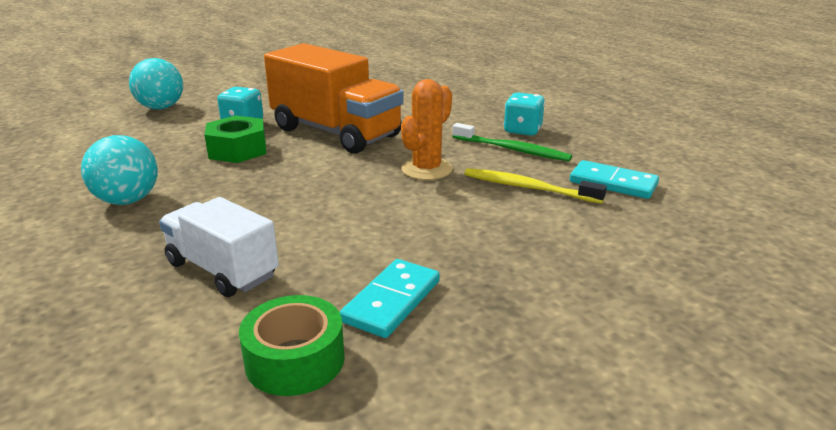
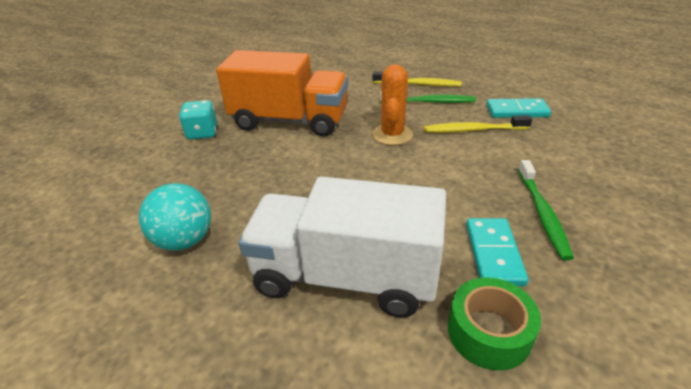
camera: 25 degrees left, 10 degrees up
(161, 108) = (106, 137): turquoise ball -> none
(222, 270) = (345, 276): white truck -> white truck, size x1.65
(238, 150) = (227, 159): green nut -> none
(499, 285) = (542, 213): none -> green toothbrush
(522, 130) = (418, 84): turquoise dice -> yellow toothbrush

